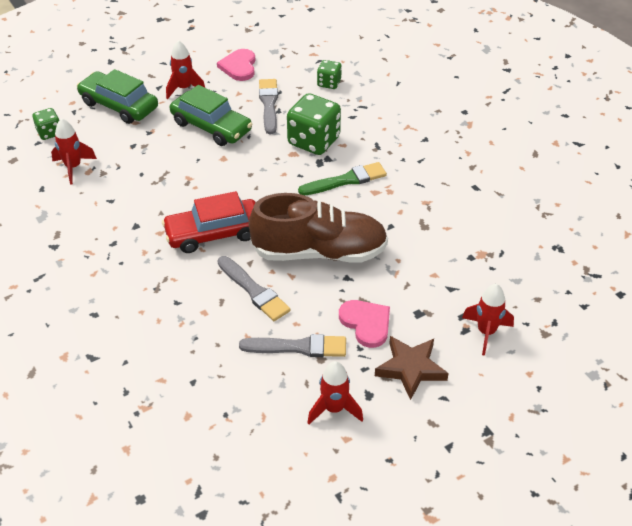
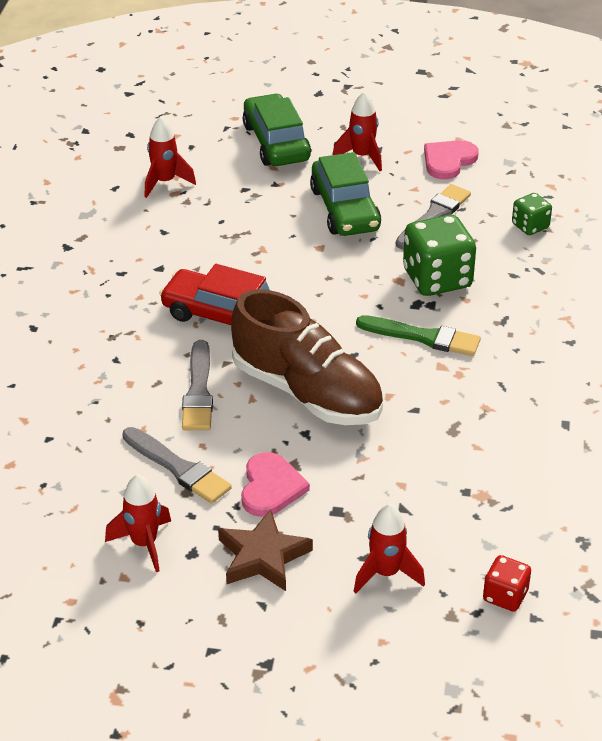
camera: 40 degrees right, 5 degrees down
(49, 133) = (180, 137): green dice -> none
(557, 303) = (505, 596): none -> red dice

